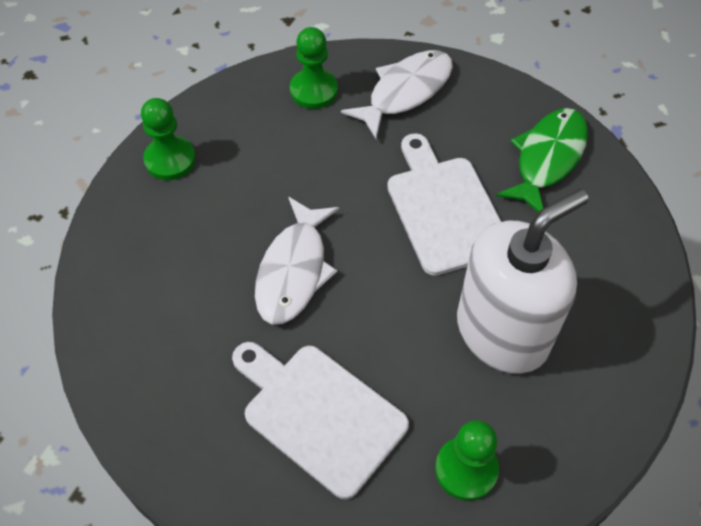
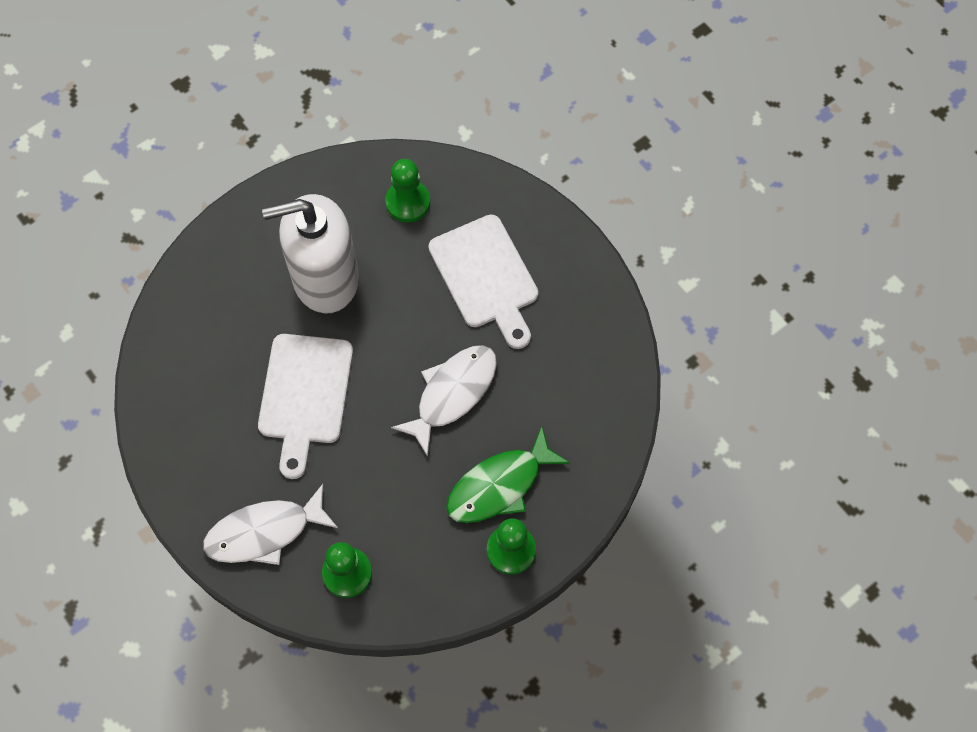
camera: 155 degrees left, 10 degrees up
(547, 158) = (190, 405): green fish -> green fish (500, 485)

